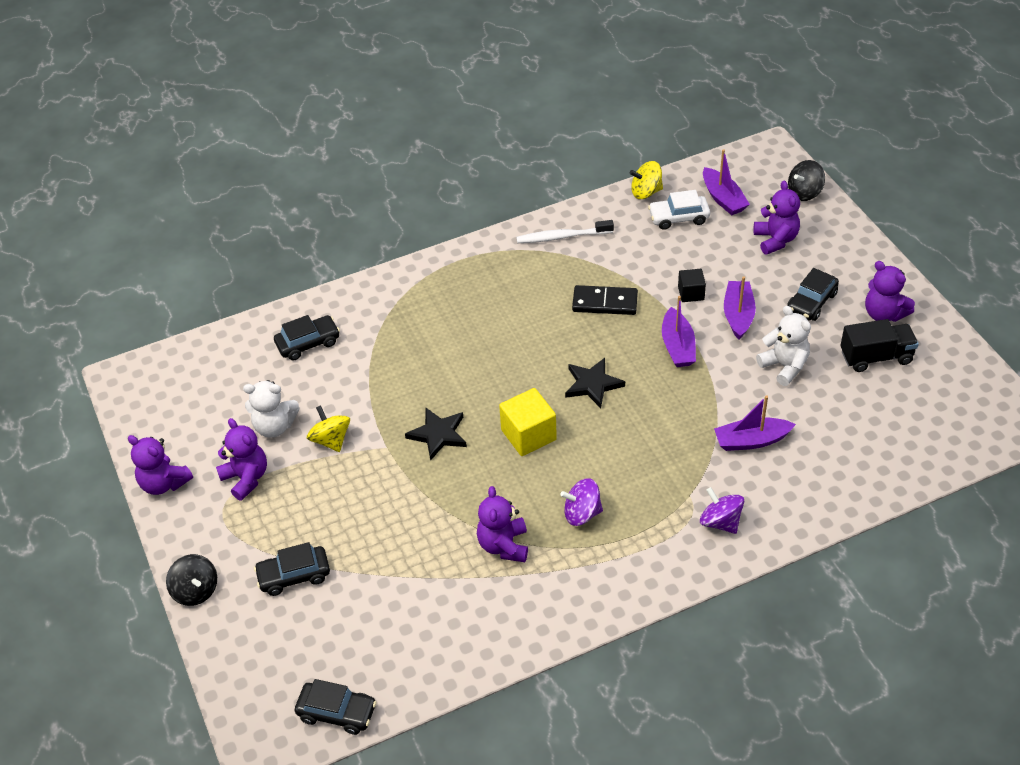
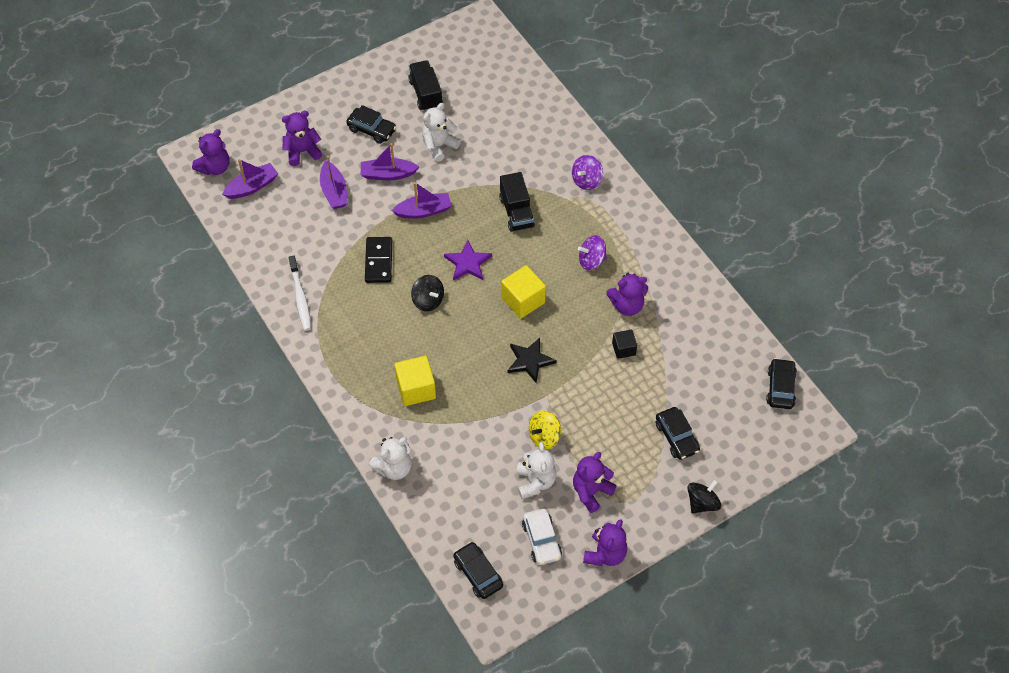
camera: 100 degrees left, 10 degrees up
(308, 343) = (439, 475): black car -> black car (478, 573)
(327, 306) = (394, 468): none -> white teddy bear
(422, 328) = (416, 389): none -> yellow cube
(582, 513) = (591, 260): purple spinning top -> purple spinning top turned 90 degrees clockwise
(592, 384) = (468, 263): black star -> purple star
(646, 192) = (243, 241): yellow spinning top -> none
(669, 439) = (516, 212): none -> black truck
(678, 218) = (276, 216): white car -> white car (541, 540)
(691, 293) = (365, 205): black cube -> black cube (623, 349)
(751, 441) = (512, 164): purple boat -> purple boat (334, 191)
(804, 192) = (245, 133): black spinning top -> black spinning top (428, 300)
(884, 314) = (381, 88): purple teddy bear -> purple teddy bear (215, 167)

